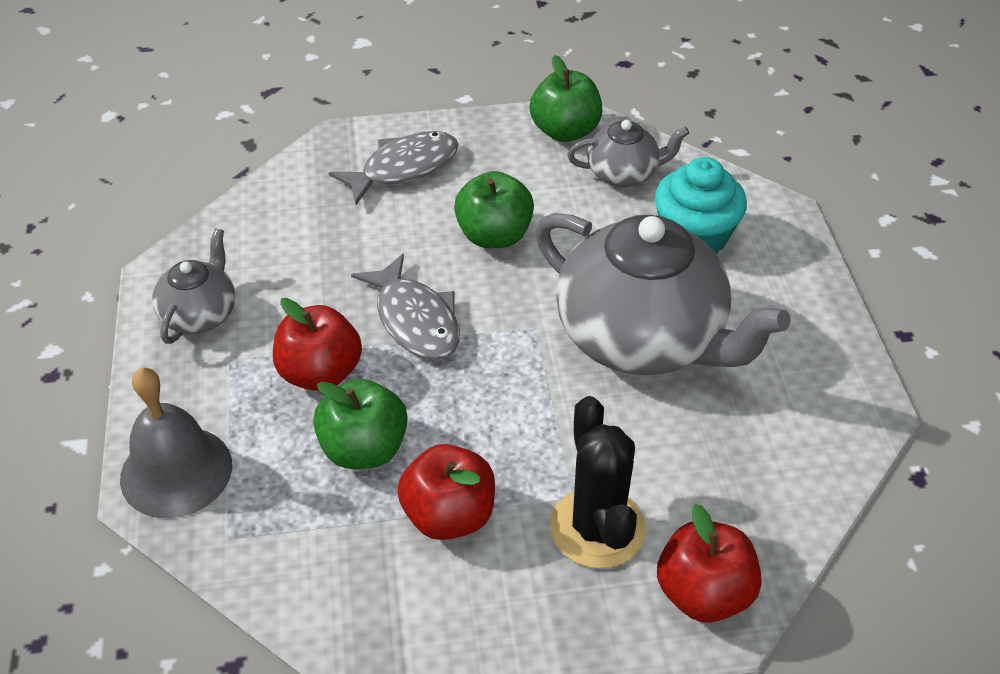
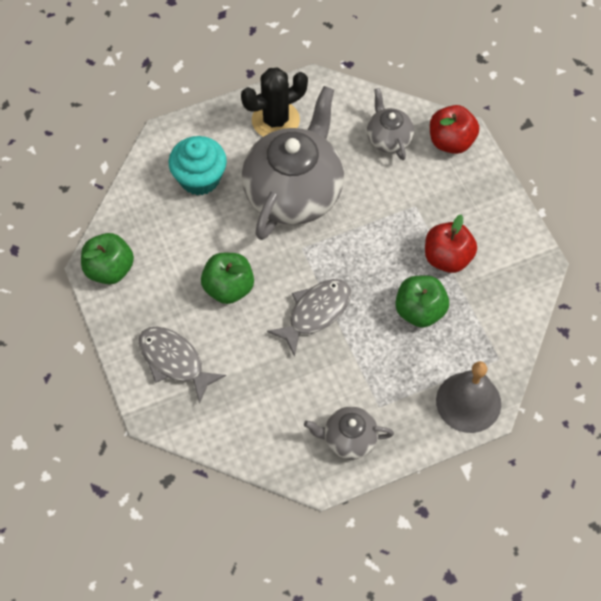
camera: 105 degrees left, 15 degrees up
(320, 373) = (373, 351): red apple -> none
(597, 528) = (430, 191): black cactus -> black cactus (275, 120)
(624, 174) = (148, 226): grey teapot -> grey teapot (388, 138)

